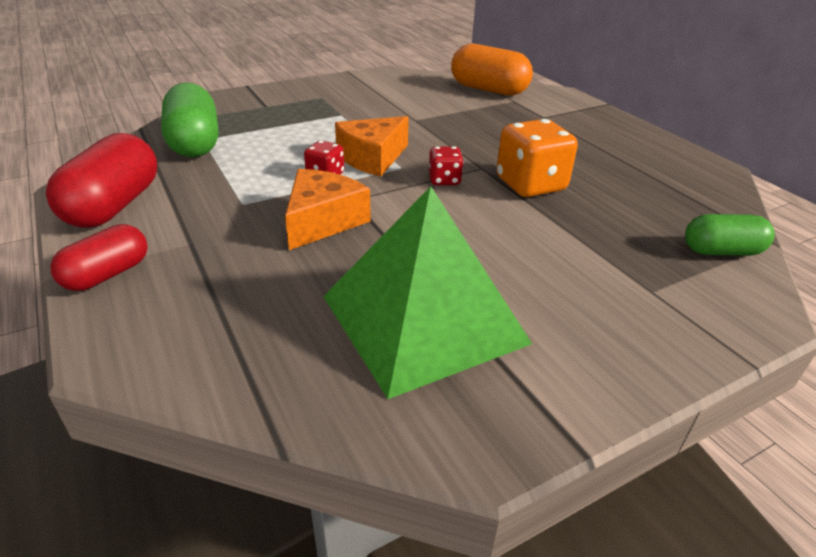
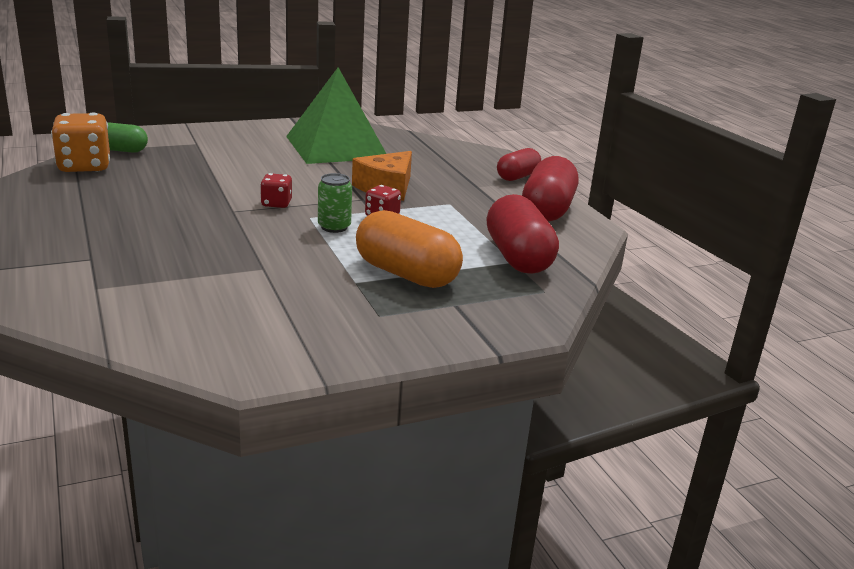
camera: 175 degrees left, 10 degrees down
(195, 143) = (518, 257): green capsule -> red capsule
(372, 158) = (334, 227): orange cheese -> green can
(488, 90) = (109, 311): orange capsule -> orange capsule (406, 274)
(530, 185) = (203, 194): orange dice -> orange dice (84, 166)

